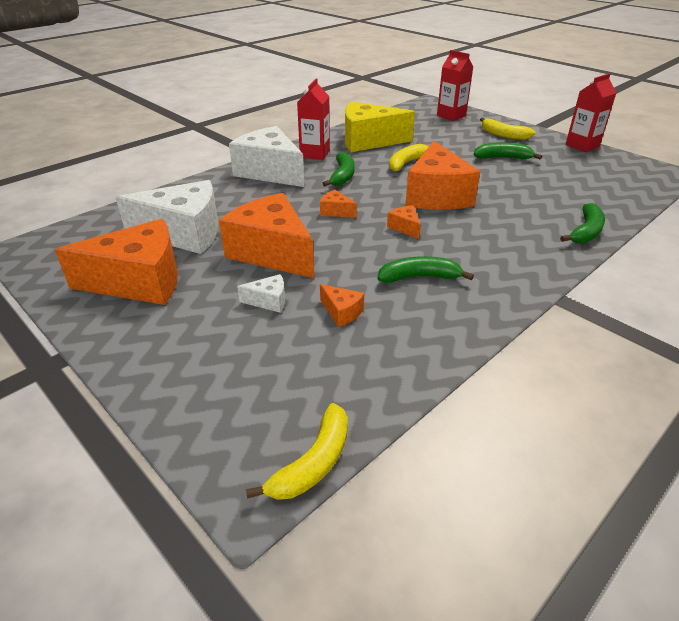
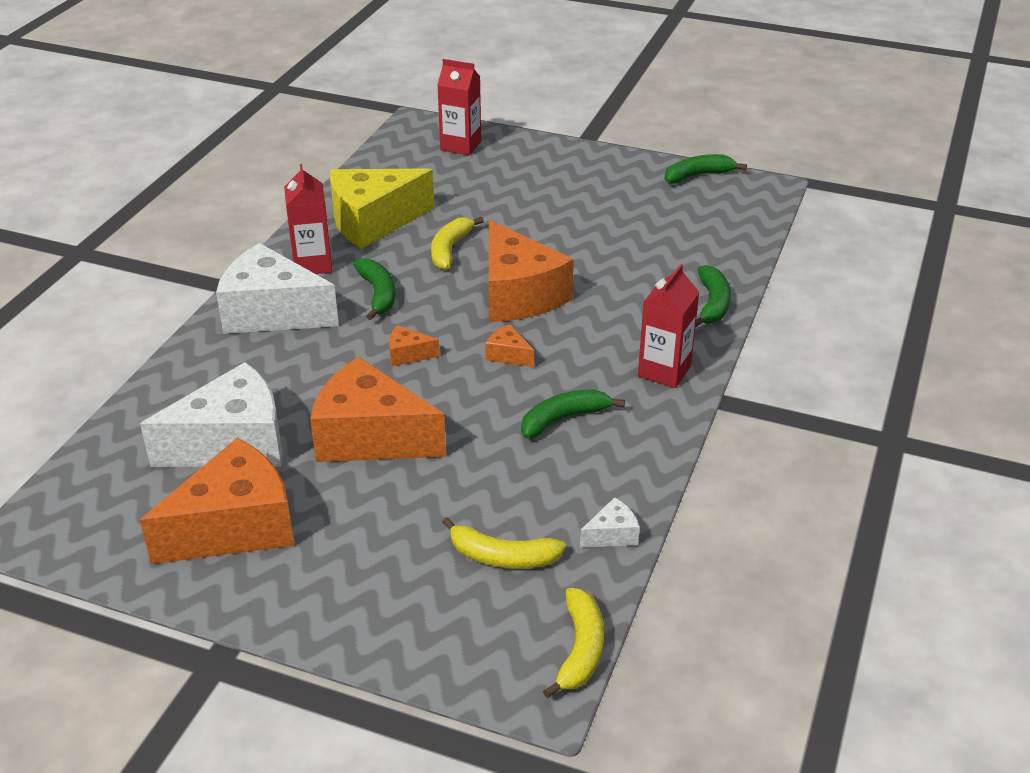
camera: 25 degrees left, 0 degrees up
(269, 301) = (414, 502): white cheese -> white cheese (612, 535)
(341, 312) = (506, 489): orange cheese -> none
(502, 158) = (568, 210): green banana -> green banana (698, 176)
(503, 135) = (549, 168): yellow banana -> yellow banana (502, 557)
(582, 146) = (655, 165): red carton -> red carton (664, 371)

